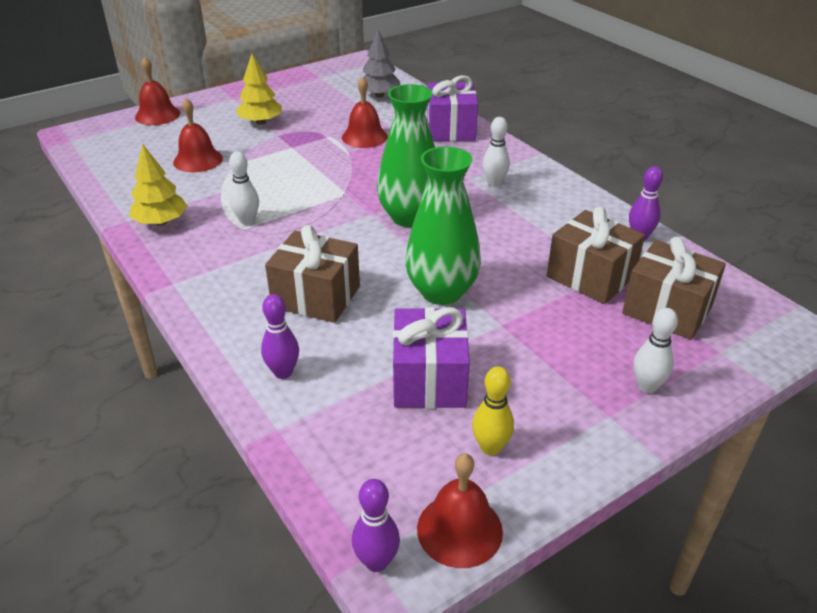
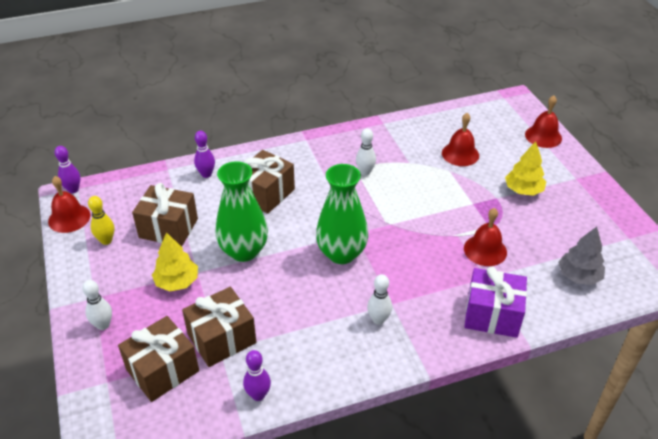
camera: 105 degrees right, 5 degrees up
(161, 222) = (376, 136): yellow tree -> yellow tree (177, 282)
(429, 379) = (168, 228): purple gift -> brown gift

